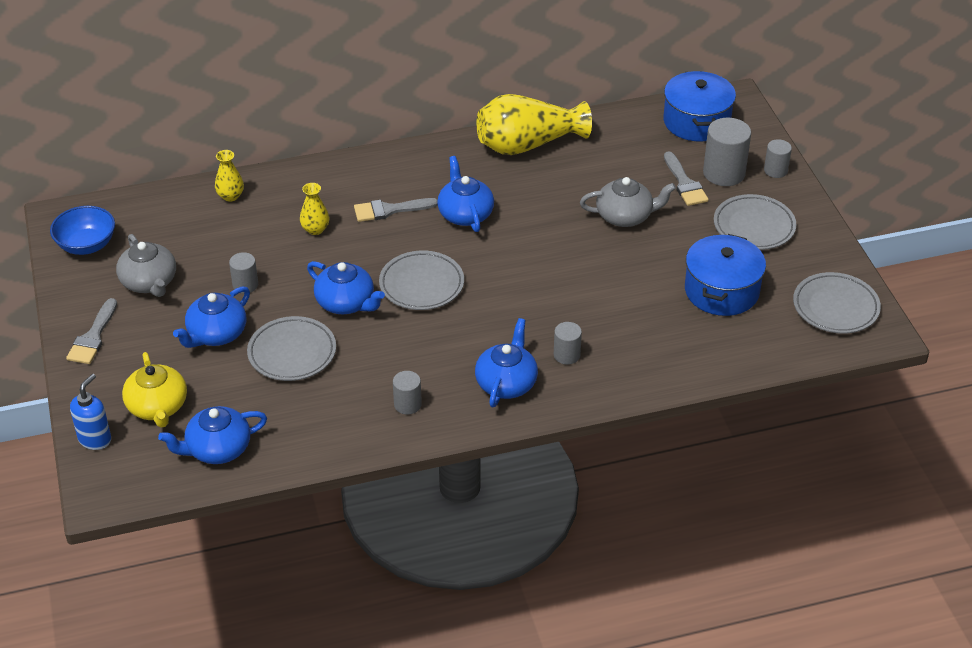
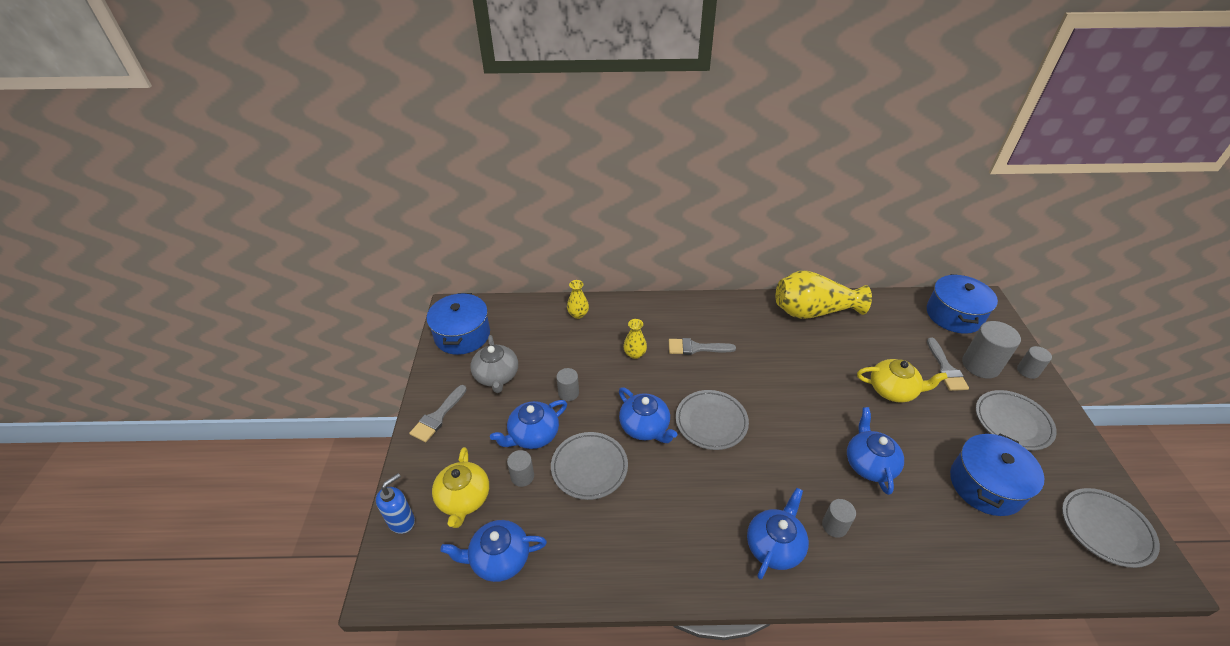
camera: 15 degrees right, 0 degrees up
(86, 245) = (462, 335): blue bowl -> blue pot
(407, 404) = (679, 548): grey cylinder -> grey cylinder (522, 476)
(465, 214) = (756, 363): blue teapot -> blue teapot (869, 464)
(625, 216) = (893, 390): grey teapot -> yellow teapot

